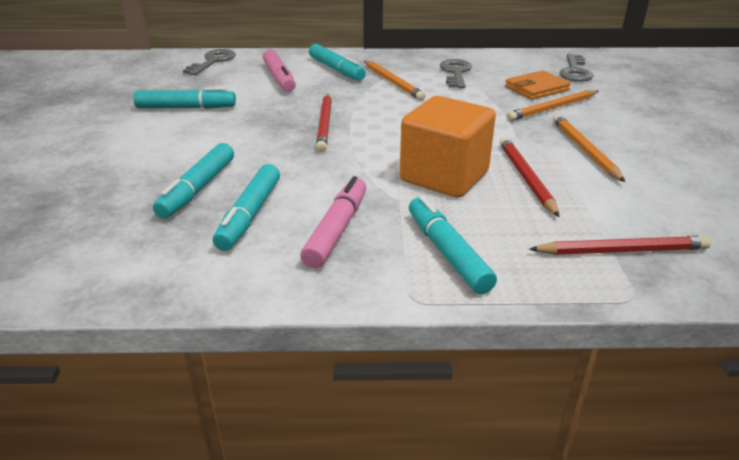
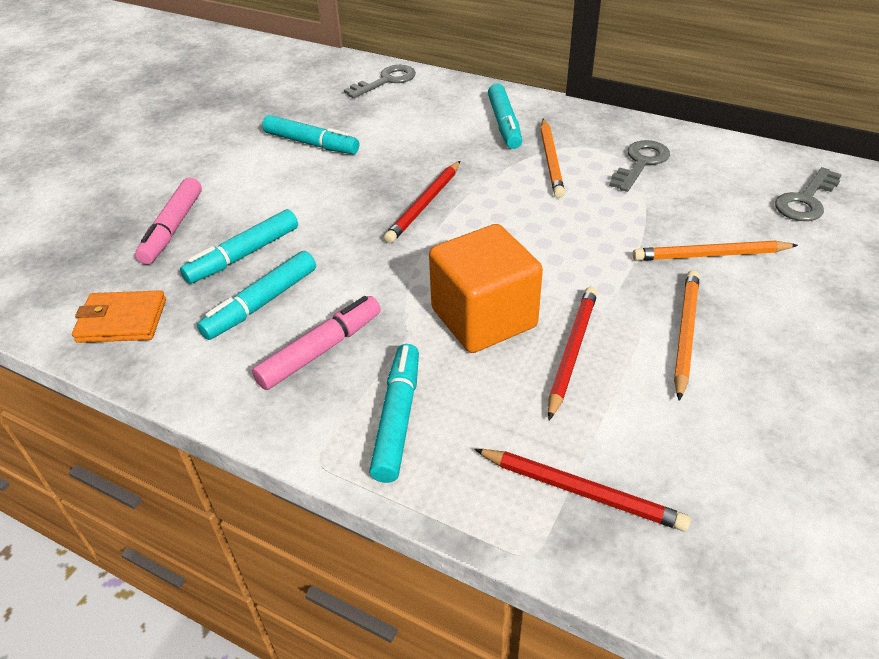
camera: 30 degrees right, 10 degrees up
(279, 78) = (433, 122): pink marker -> pink marker (172, 228)
(536, 89) = (721, 217): orange wallet -> orange wallet (122, 321)

